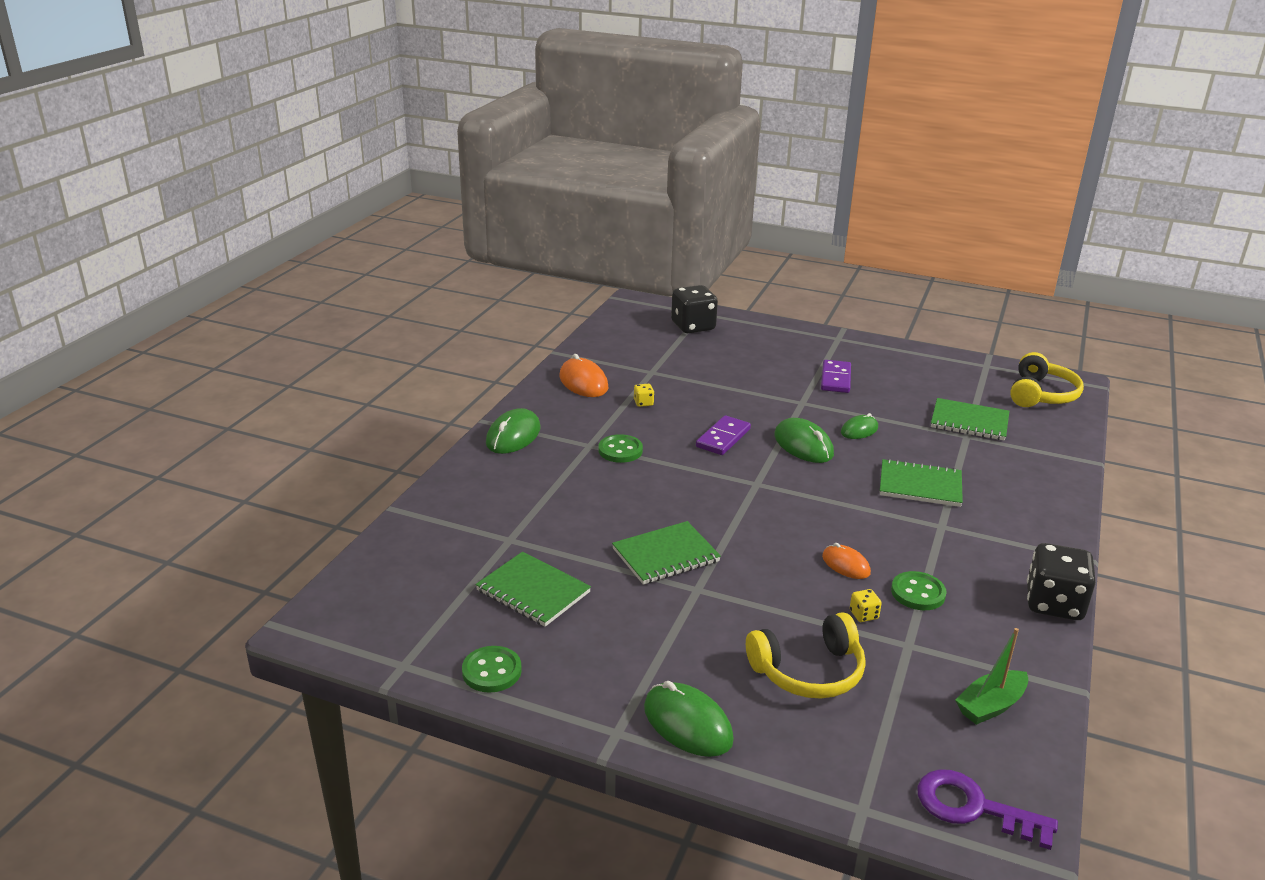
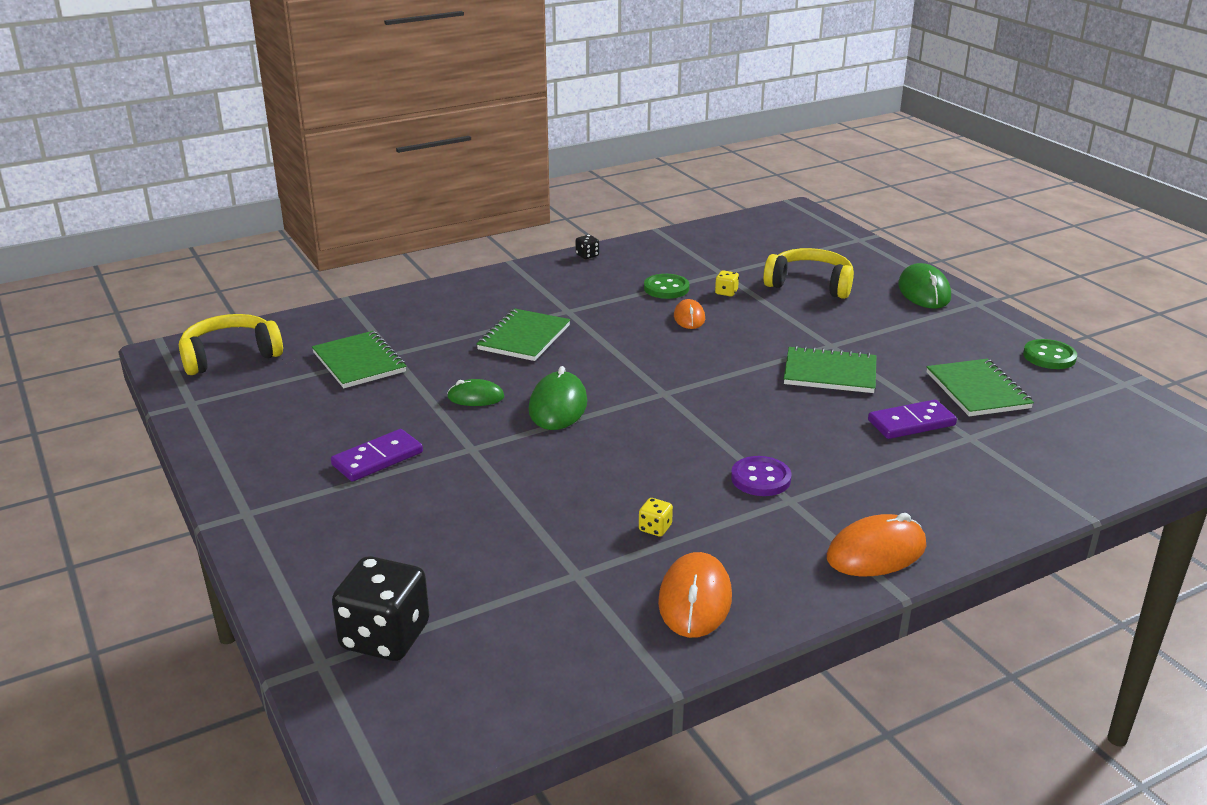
camera: 140 degrees left, 0 degrees up
(513, 436) = (876, 552): green mouse -> orange mouse
(620, 450) = (760, 478): green button -> purple button
(723, 438) = (627, 446): purple domino -> purple domino (911, 423)
(920, 485) = (524, 337): green notebook -> green notebook turned 60 degrees clockwise
(973, 808) = (798, 223): purple key -> none
(990, 706) = (721, 241): green boat -> none
(1054, 604) = (587, 255): black dice -> black dice, size x0.42

